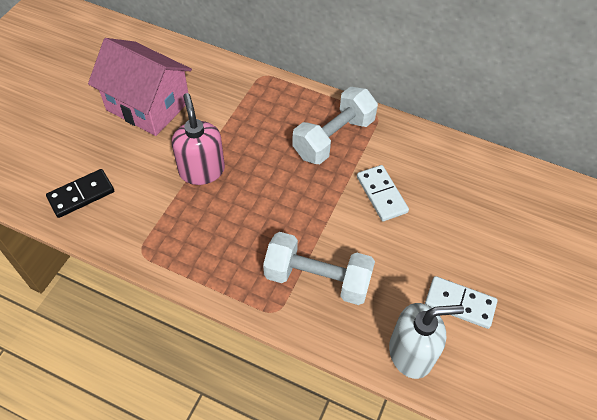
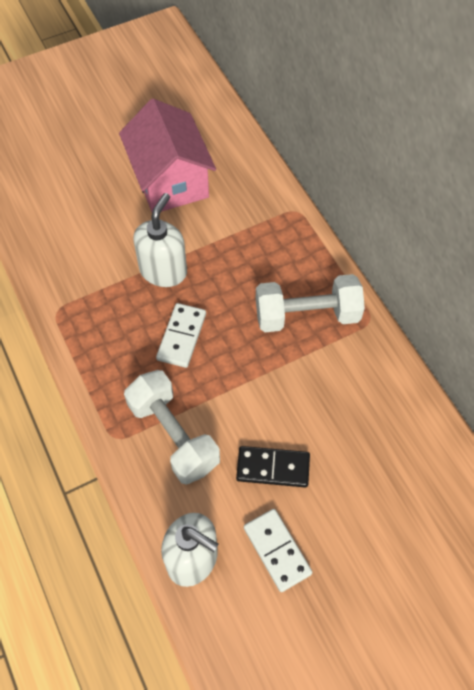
camera: 40 degrees right, 5 degrees up
(81, 195) = (52, 230): black domino -> black domino (273, 468)
(202, 170) = (163, 270): pink soap dispenser -> white soap dispenser
(381, 194) = (301, 399): white domino -> white domino (182, 336)

